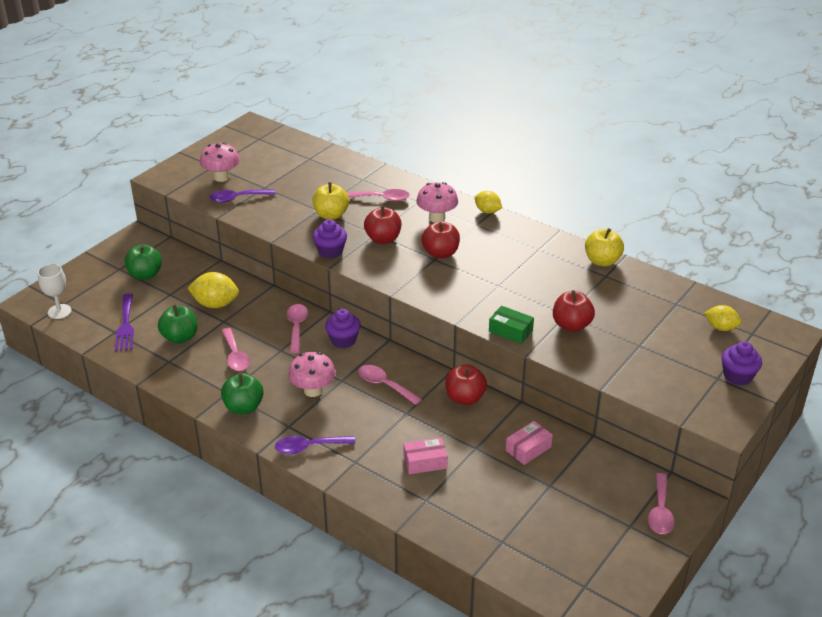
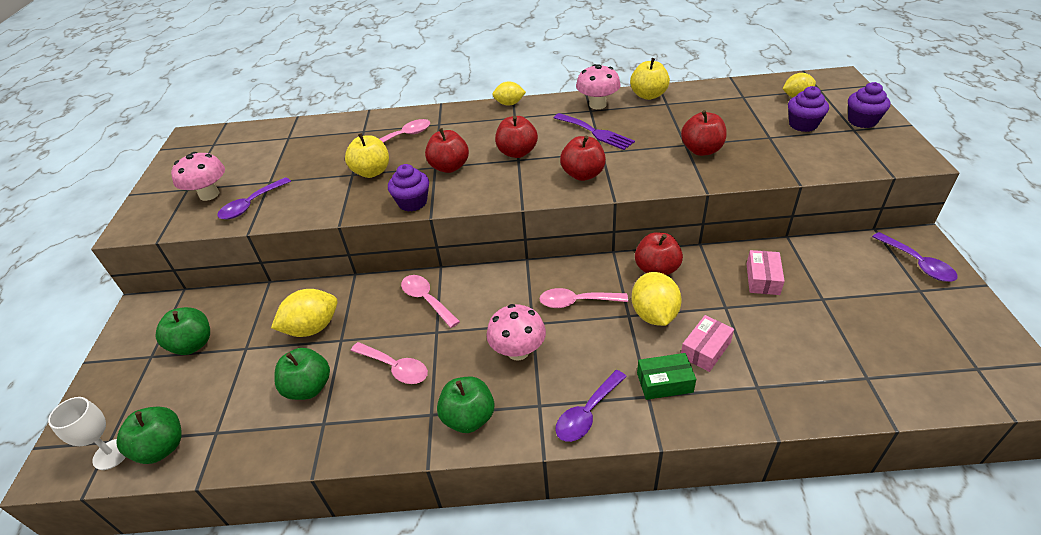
camera: 35 degrees left, 5 degrees up
(84, 323) = (162, 447): none -> green apple
(125, 325) = (223, 415): purple fork -> purple fork (595, 132)
(343, 340) = (487, 285): purple cupcake -> purple cupcake (803, 125)
(422, 423) = (654, 314): none -> yellow lemon
(437, 218) = (474, 128): pink mushroom -> pink mushroom (597, 105)
(462, 294) = (583, 174): none -> red apple
(510, 331) = (665, 181): green box -> green box (664, 382)
(660, 511) = (917, 263): pink spoon -> purple spoon

